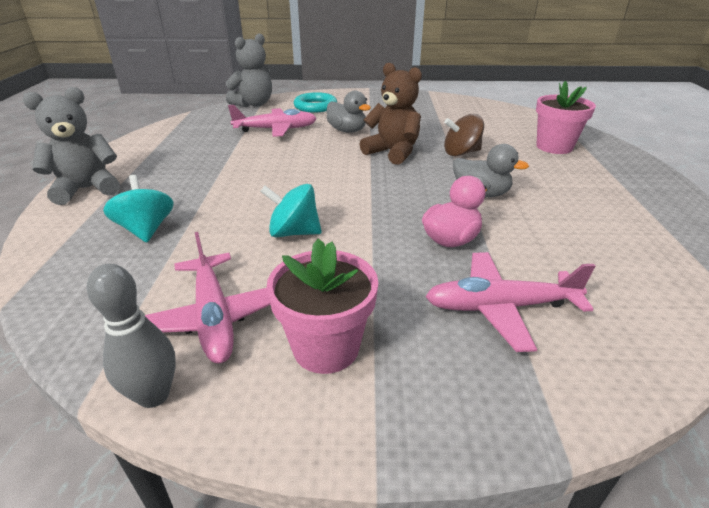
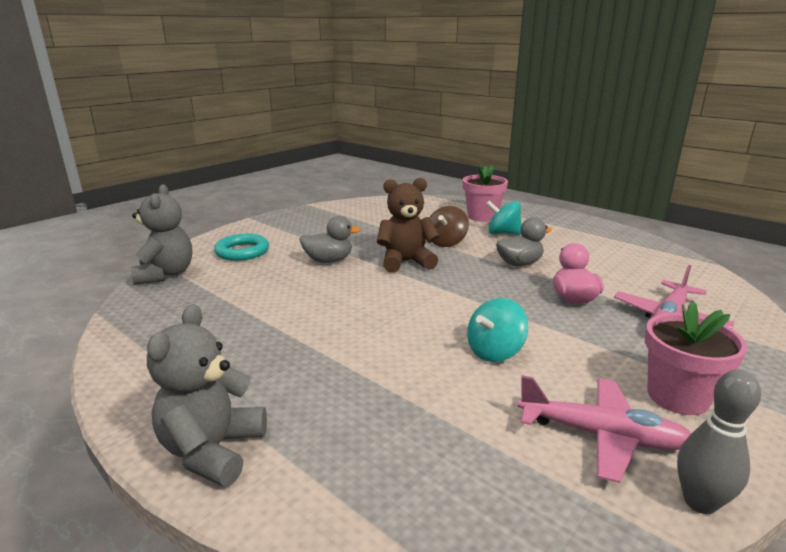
camera: 50 degrees left, 10 degrees down
(146, 230) = (392, 431): turquoise spinning top -> turquoise spinning top (503, 233)
(276, 129) = (261, 287): pink plane -> none

